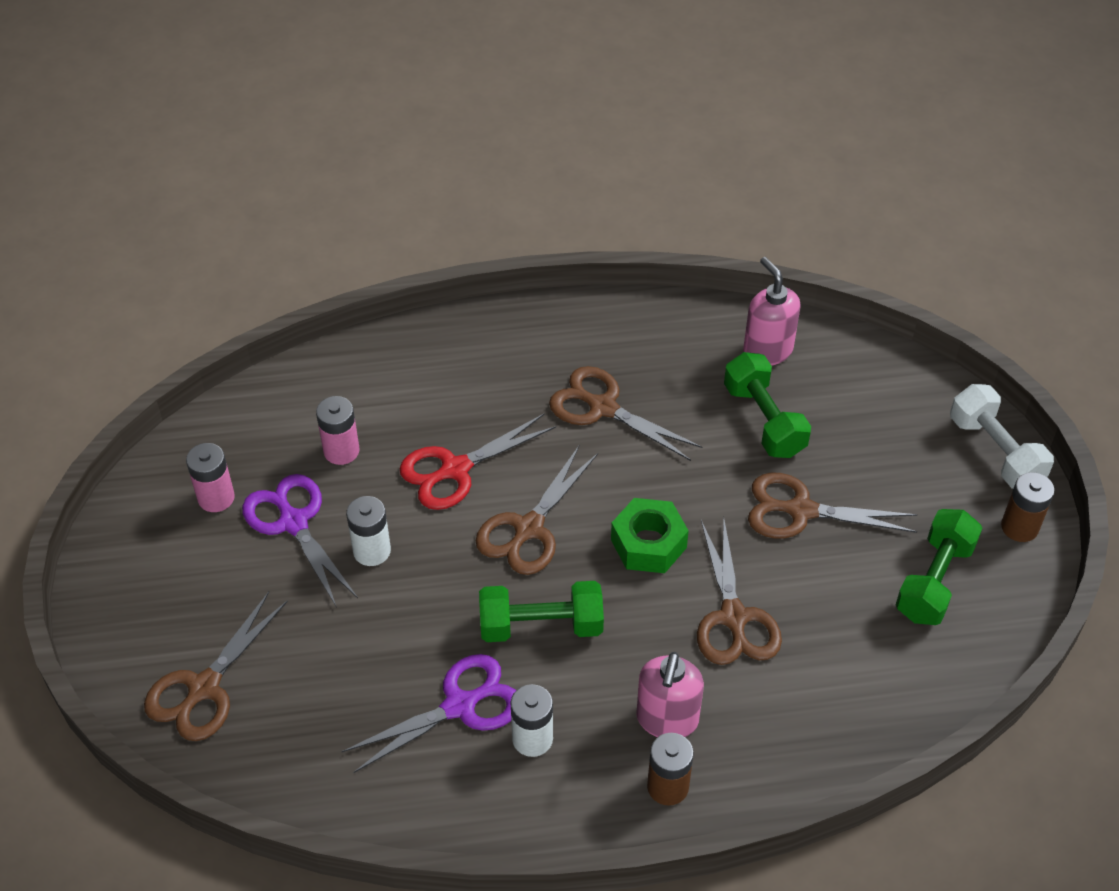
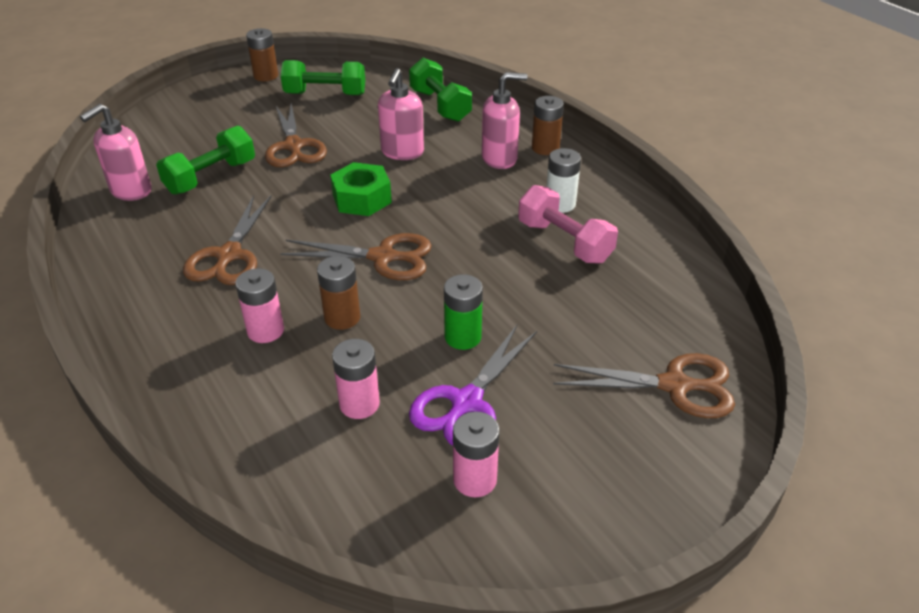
camera: 115 degrees left, 10 degrees down
(372, 551) = (463, 337): white battery -> green battery
(455, 469) = (342, 317): red scissors -> brown battery
(459, 706) = (564, 242): purple scissors -> pink dumbbell
(472, 411) = (265, 331): none -> pink battery
(541, 625) = (468, 226): green dumbbell -> green dumbbell (440, 105)
(733, 617) = (402, 152): brown scissors -> pink soap dispenser
(995, 451) = (204, 91): white dumbbell -> none

